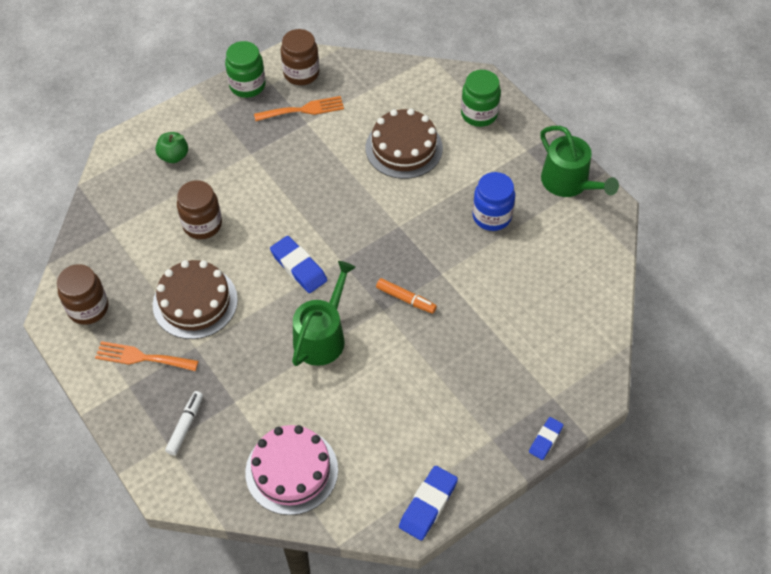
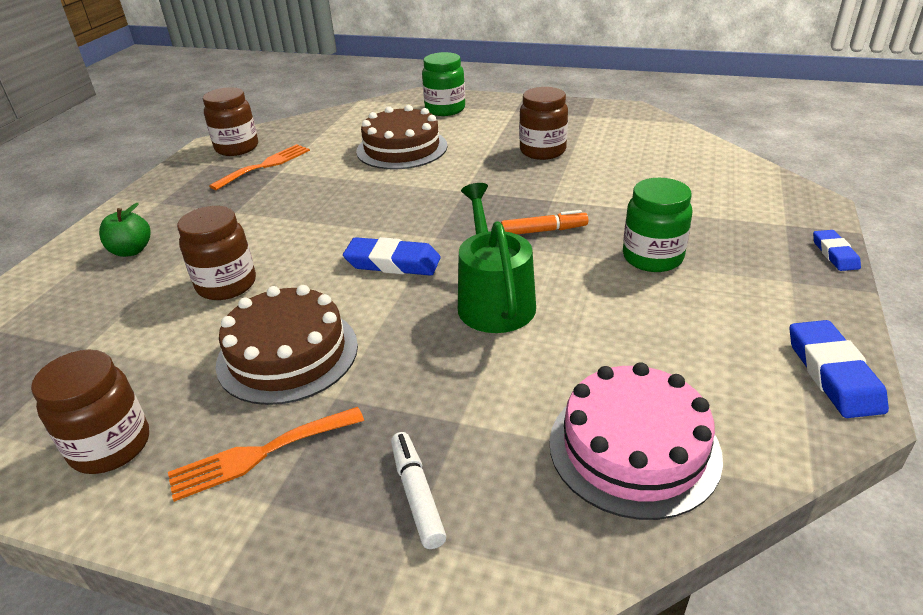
camera: 35 degrees left, 20 degrees down
(247, 85) = (181, 174): green jar -> green jar (652, 257)
(491, 216) = (542, 151): blue jar -> brown jar
(569, 183) = (576, 112): green watering can -> none

